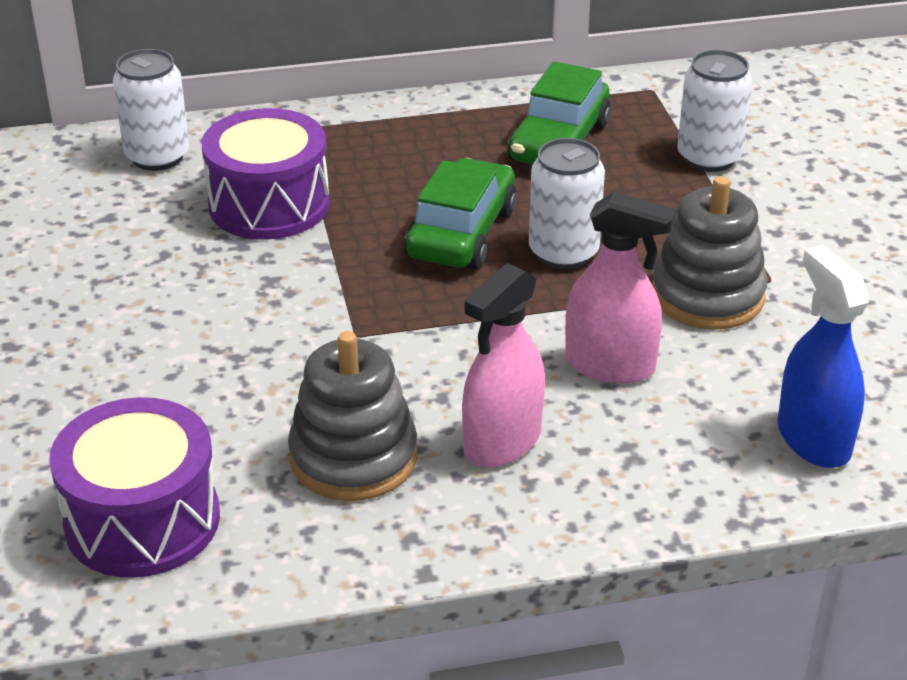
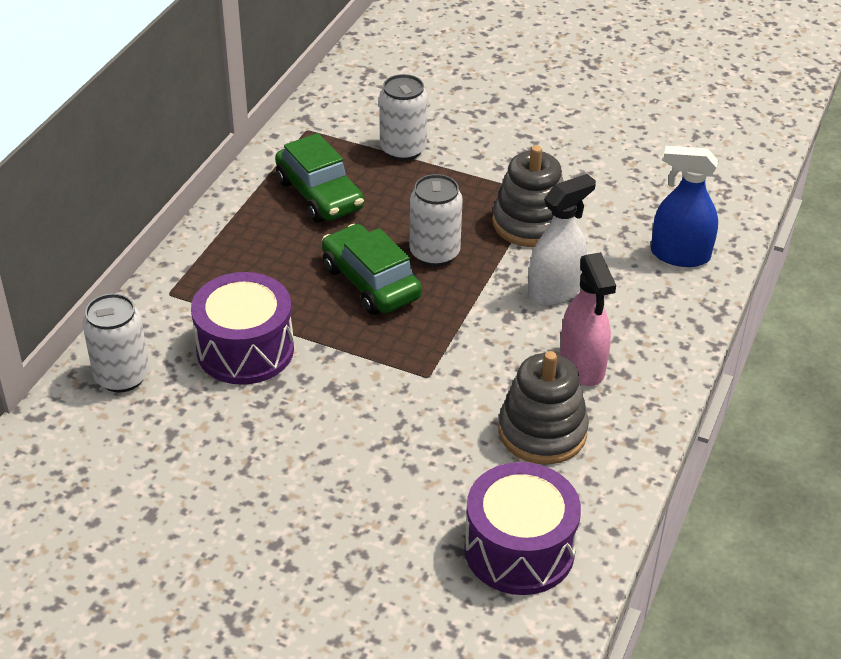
camera: 55 degrees left, 5 degrees up
(610, 365) = (555, 291): pink spray bottle -> white spray bottle

